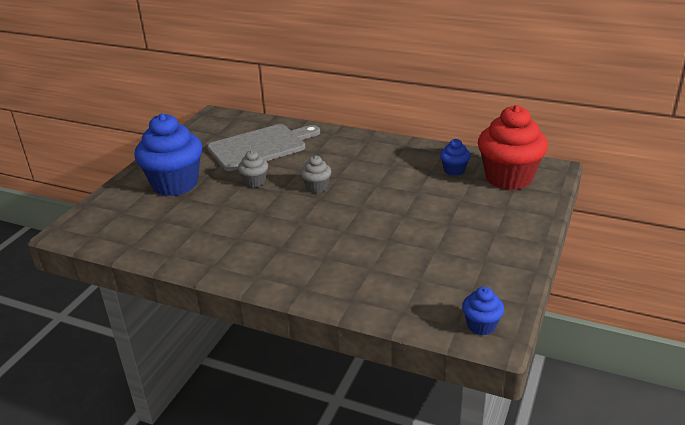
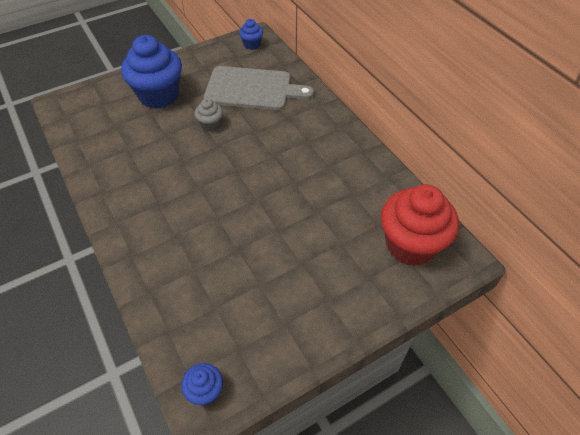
camera: 35 degrees right, 20 degrees up
(317, 187) = (246, 158): grey cupcake -> none
(454, 170) = (372, 205): blue cupcake -> blue cupcake (252, 45)

